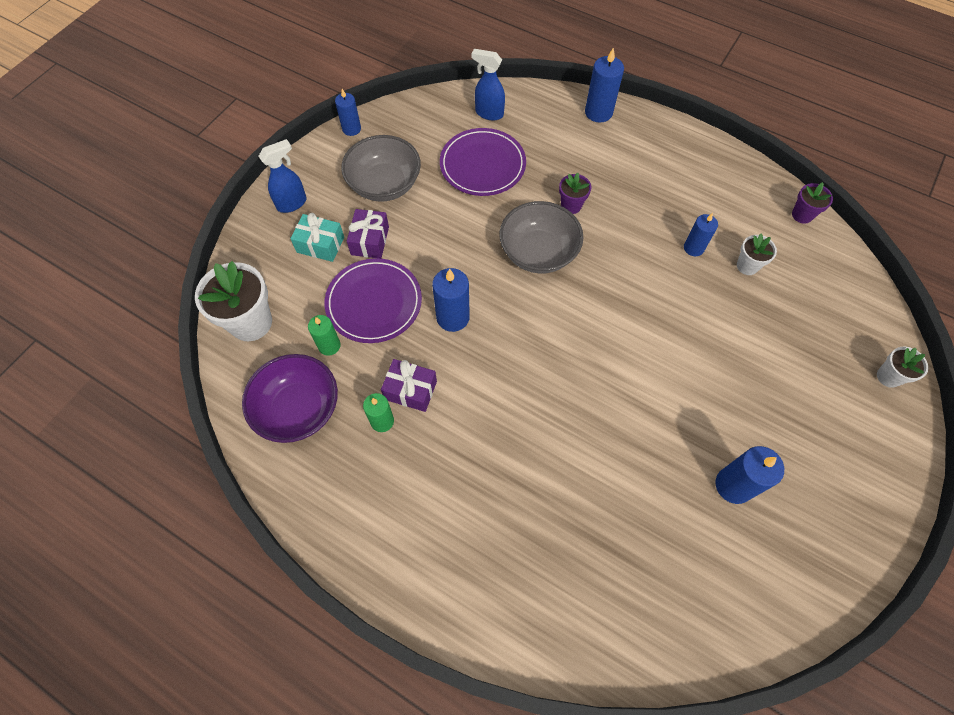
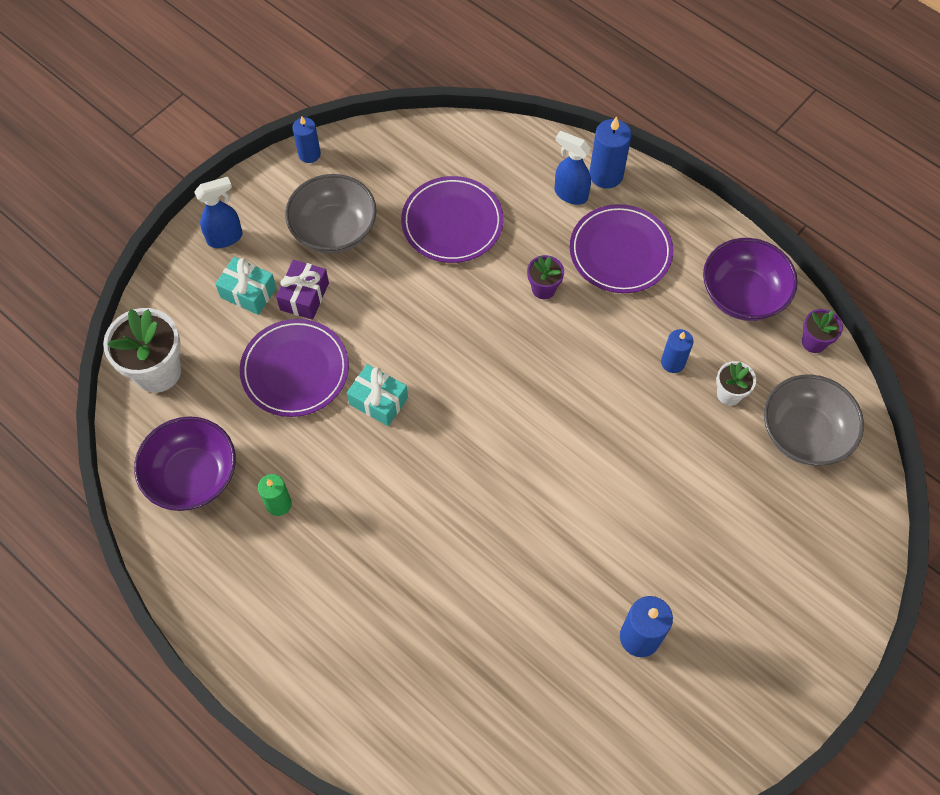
camera: 10 degrees right, 0 degrees up
(329, 345) = (237, 411): green candle -> none
(410, 390) = (315, 475): purple gift -> none
(453, 317) = (378, 401): blue candle -> turquoise gift
(488, 113) = (474, 157): blue spray bottle -> blue spray bottle (570, 194)
(538, 252) = (492, 340): grey bowl -> grey bowl (804, 433)
(626, 168) = (620, 251): none -> purple plate
(734, 187) = (742, 295): none -> purple bowl
(888, 376) = (852, 548): white flower pot -> none

